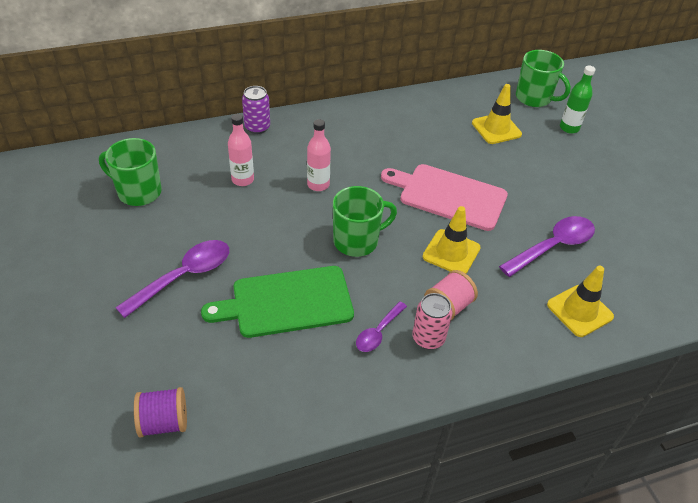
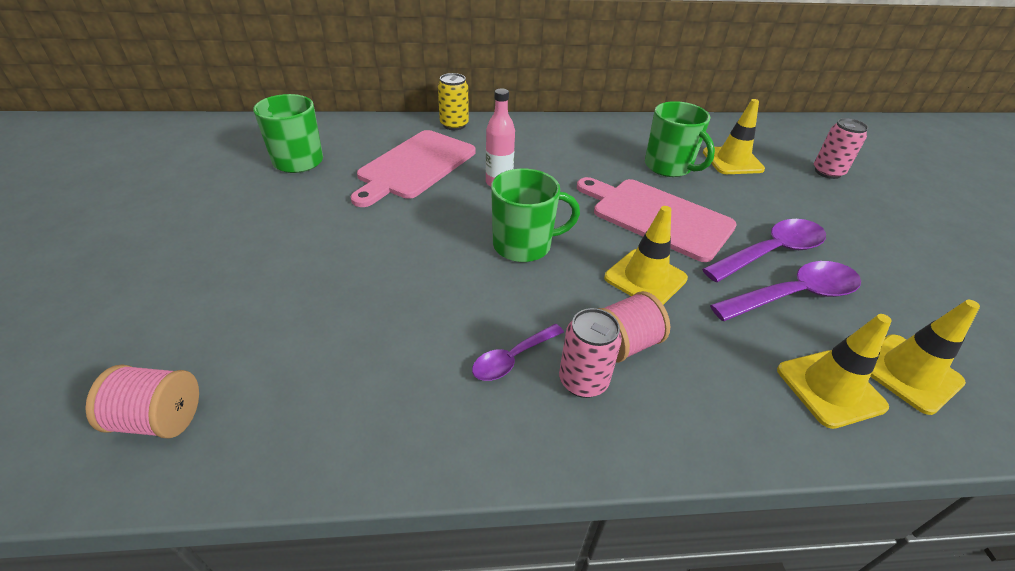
camera: 15 degrees right, 5 degrees down
(164, 422) = (159, 419): purple spool -> pink spool
(184, 276) = (296, 247): purple spoon -> purple spoon (771, 252)
(242, 180) = (415, 166): pink bottle -> pink cutting board
(257, 127) = (454, 125): purple can -> yellow can
(287, 302) = (404, 298): green cutting board -> none
(534, 98) = (785, 139): green mug -> green mug (669, 167)
(569, 128) = (827, 172): green bottle -> pink can
(626, 290) = (908, 373): none -> yellow traffic cone

